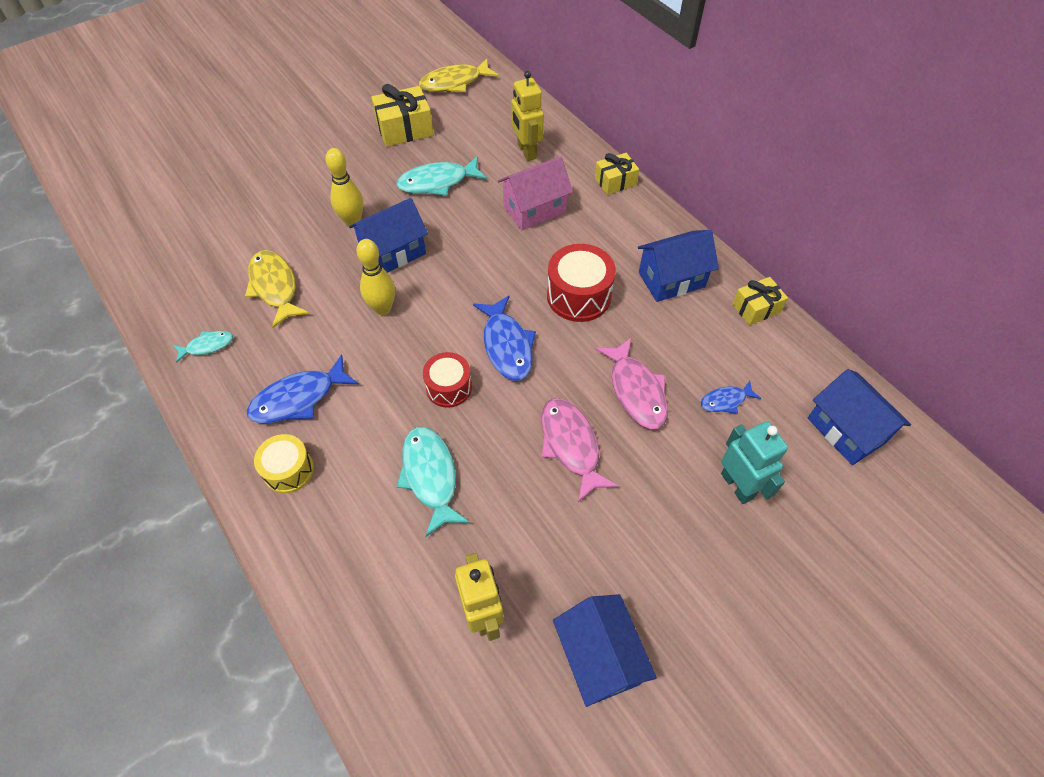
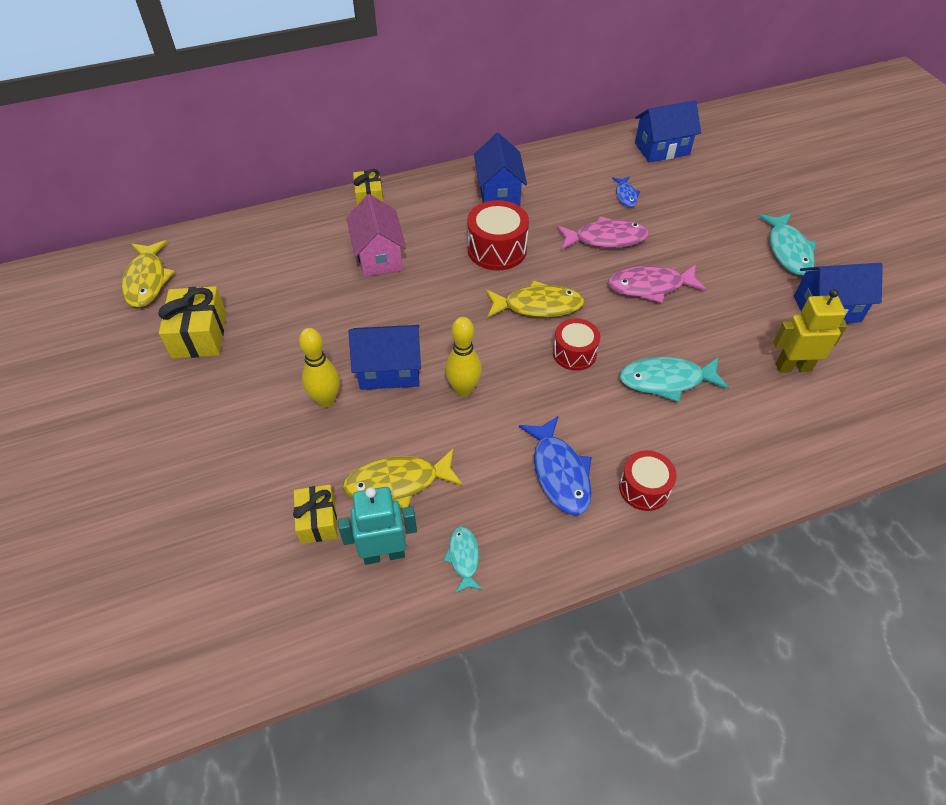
camera: 75 degrees left, 5 degrees down
(289, 470) = (644, 488): yellow drum -> red drum
(393, 252) = (389, 371): blue house -> blue house turned 75 degrees counterclockwise
(437, 182) = (302, 320): turquoise fish -> turquoise fish (788, 250)
(507, 345) = (538, 306): blue fish -> yellow fish
(526, 151) = (295, 246): yellow robot -> none
(737, 485) = (698, 209): turquoise robot -> turquoise robot (384, 554)
(756, 308) = (544, 158): yellow gift -> yellow gift (318, 520)

